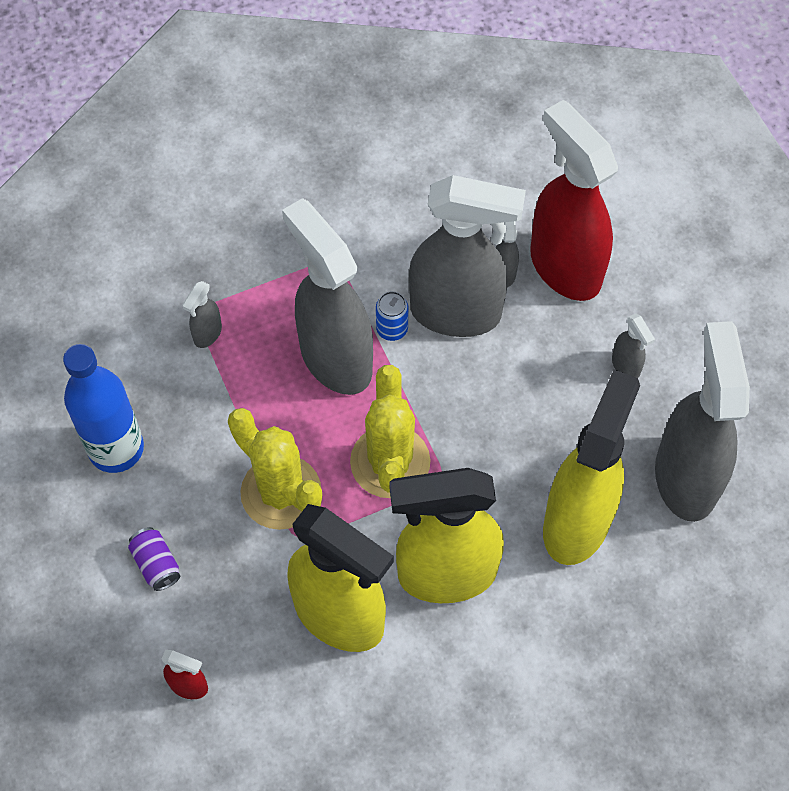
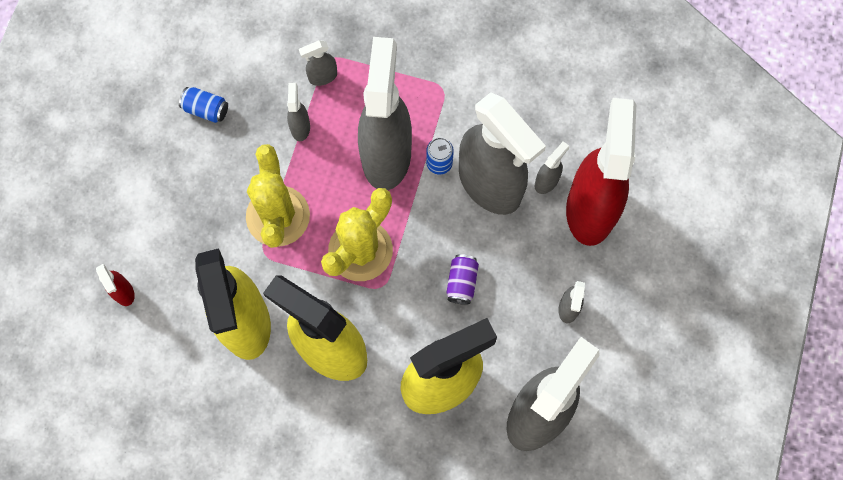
camera: 40 degrees right, 10 degrees up
(116, 449) = (206, 109): blue bottle -> blue can
(156, 564) = (168, 202): purple can -> purple can (462, 282)
(228, 395) = (300, 127): none -> grey spray bottle

